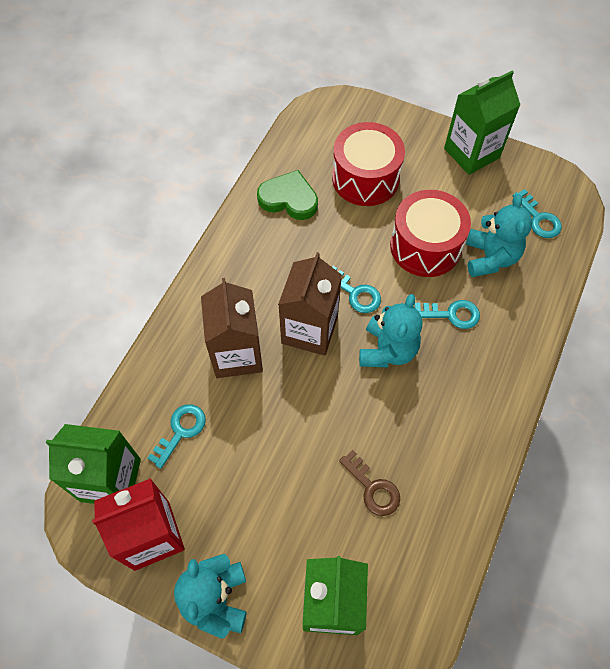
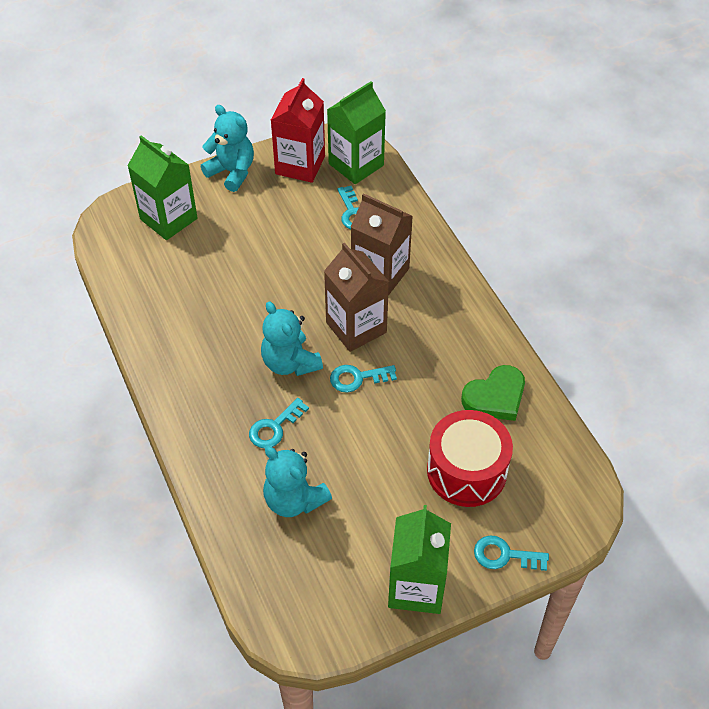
camera: 130 degrees right, 10 degrees down
(373, 488) = (207, 283): brown key -> none
(425, 246) = (352, 460): red drum -> none
(538, 218) = (292, 577): turquoise key -> turquoise key (504, 555)

